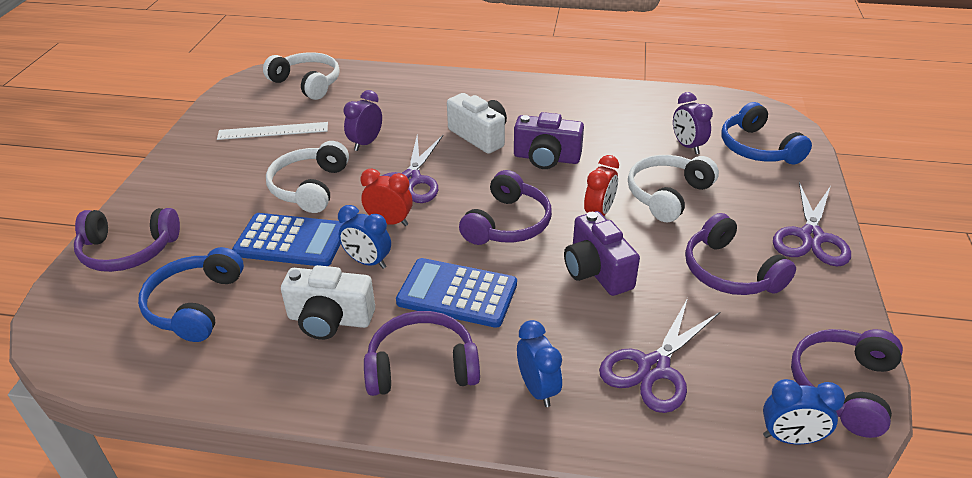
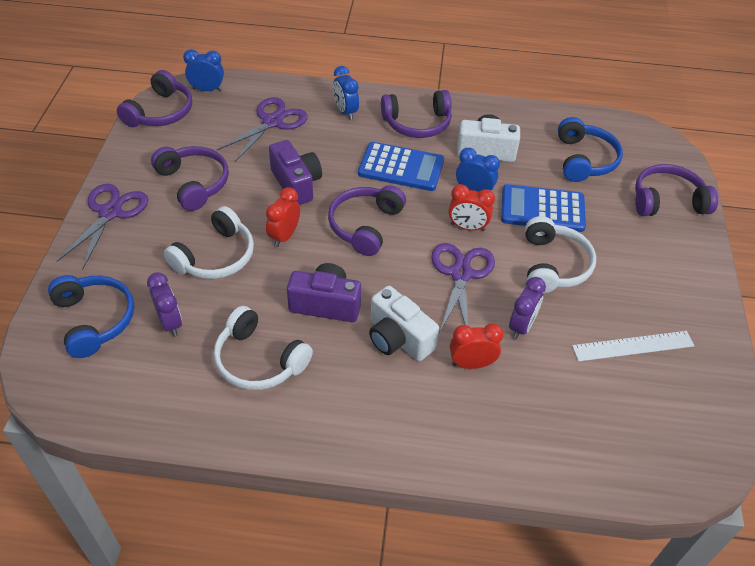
camera: 175 degrees right, 10 degrees up
(307, 83) = (641, 445): white headphones -> white headphones (259, 360)
(419, 121) = (471, 364): none -> red clock

